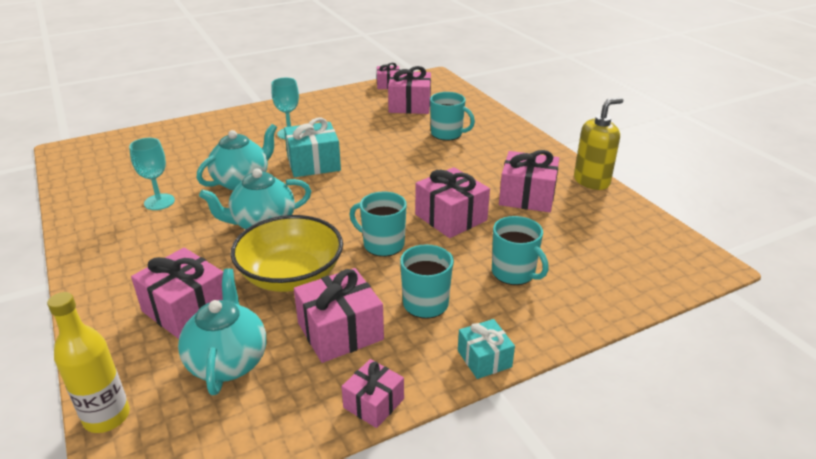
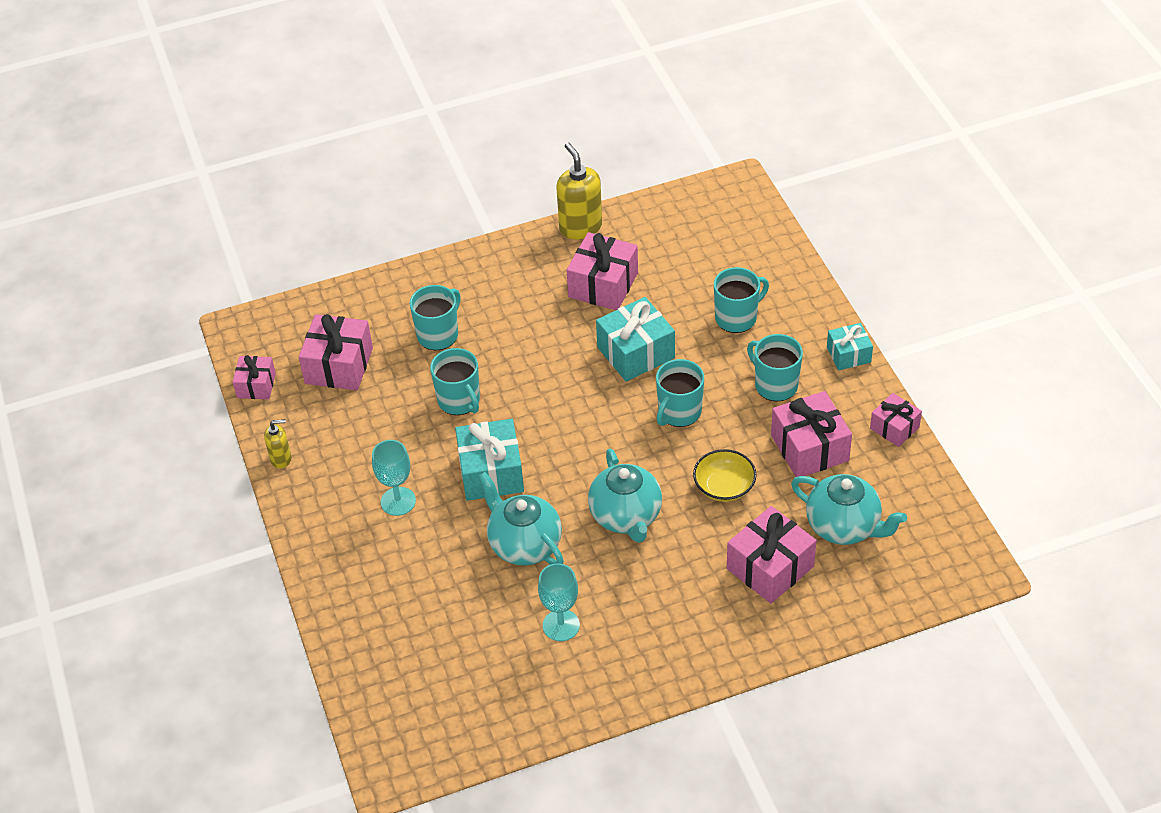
camera: 80 degrees left, 15 degrees up
(107, 417) = (905, 602): yellow bottle -> none
(228, 361) = (844, 526): turquoise teapot -> turquoise teapot turned 150 degrees counterclockwise
(291, 275) = (724, 487): yellow bowl -> yellow bowl, size x0.56
(328, 97) = (281, 459): none -> yellow soap dispenser
(384, 146) = (459, 400): none -> turquoise mug
(451, 217) = (635, 352): pink gift -> turquoise gift

